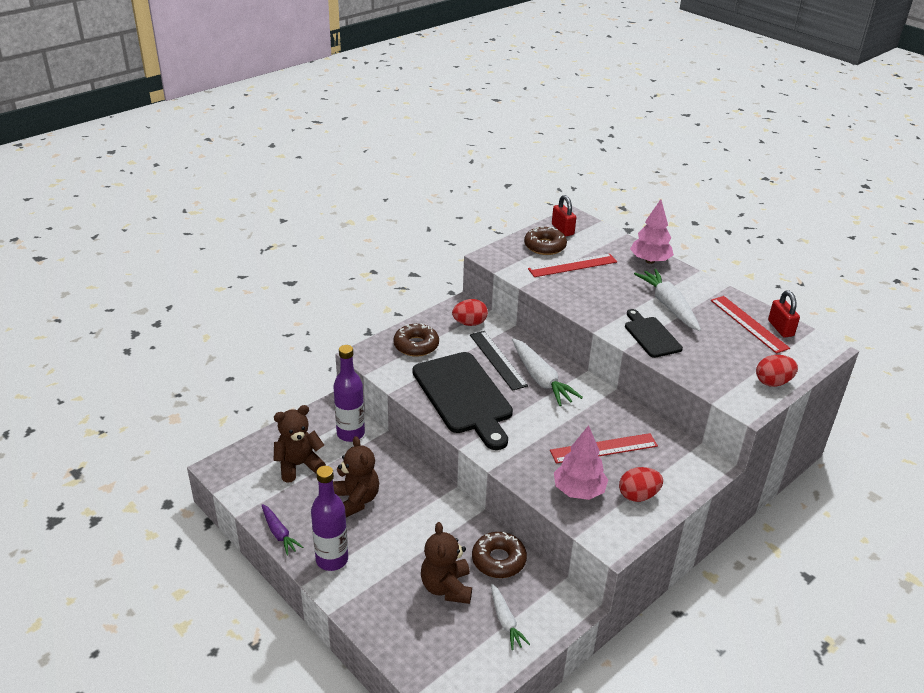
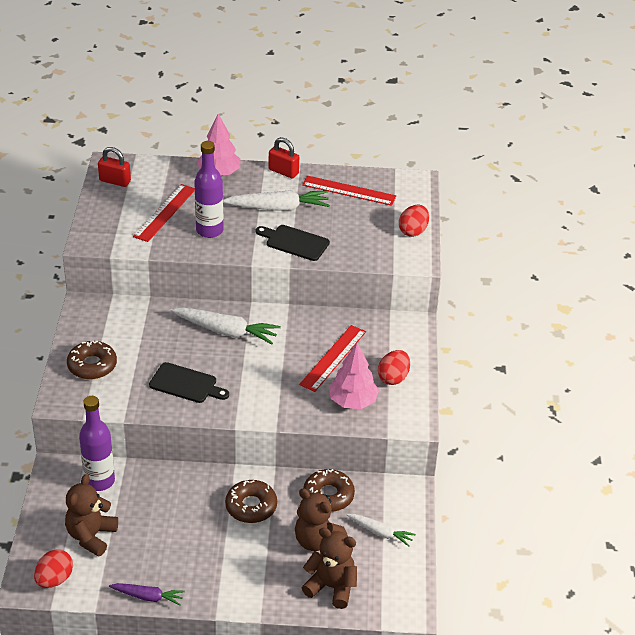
camera: 45 degrees left, 5 degrees up
(332, 560) = (213, 584): purple bottle -> purple bottle (209, 230)
(356, 500) = (173, 529): brown teddy bear -> brown teddy bear (331, 587)
(464, 396) = (186, 384): black cutting board -> black cutting board, size x0.54
(469, 323) = (111, 317): red egg -> red egg (54, 579)
(497, 360) = (174, 336): black ruler -> none
(545, 246) = (120, 206): brown donut -> brown donut (251, 506)
(668, 306) = (278, 208): white carrot -> white carrot turned 150 degrees clockwise
(780, 328) = (373, 182): red padlock -> red padlock (283, 171)

